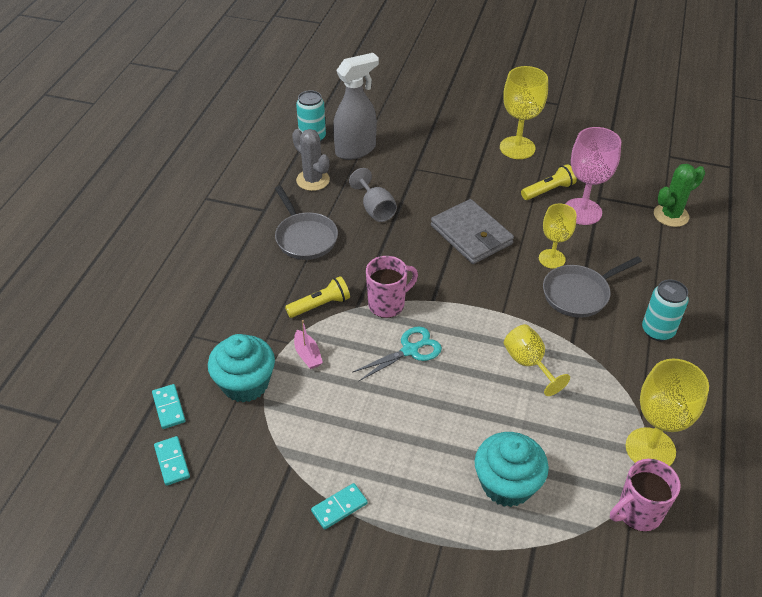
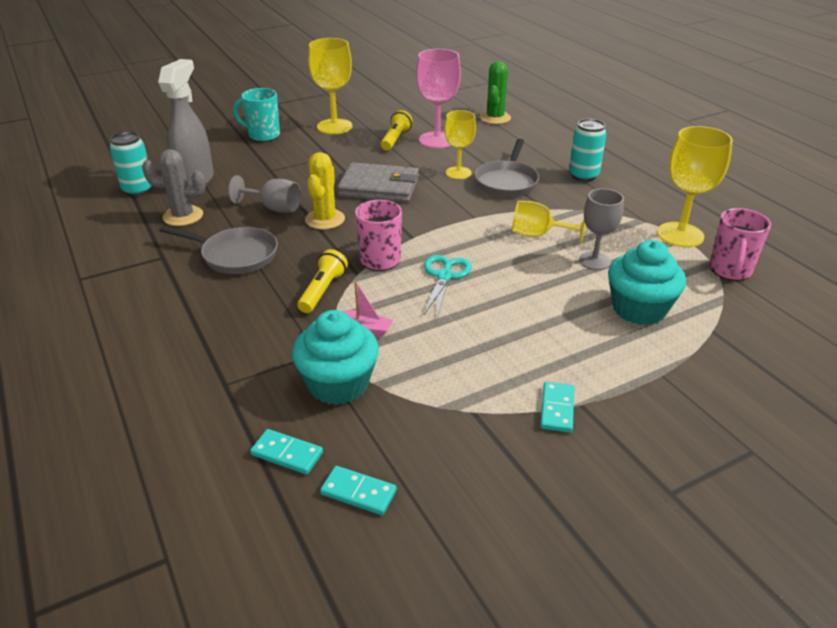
camera: 45 degrees left, 10 degrees down
(395, 242) = (325, 219): none -> yellow cactus
(452, 128) = (263, 135): none -> turquoise mug
(537, 418) = (594, 261): none -> grey goblet

